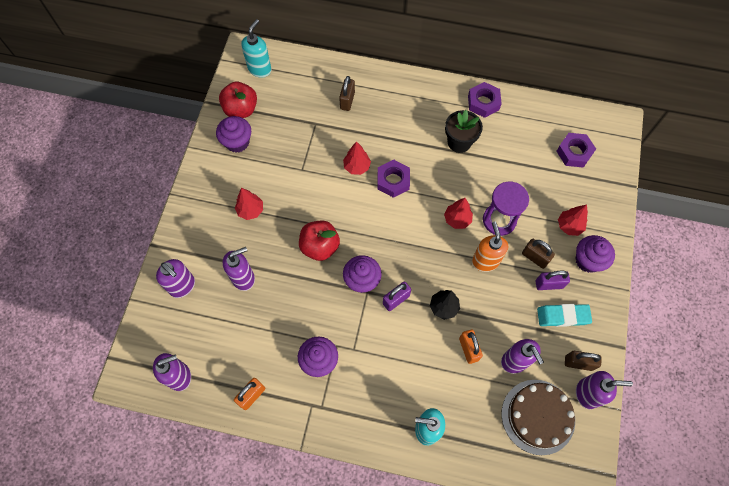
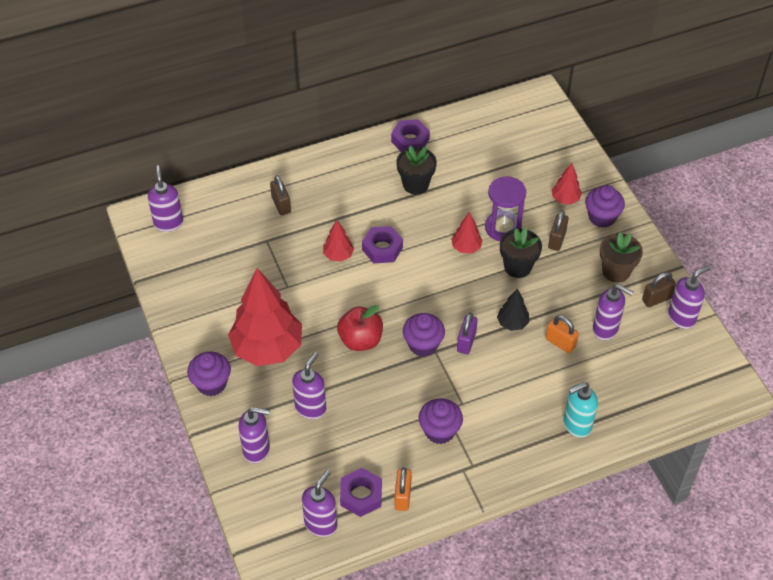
camera: 35 degrees left, 15 degrees down
(237, 142) = (202, 298): purple cupcake -> purple cupcake (211, 384)
(241, 109) = (180, 268): red apple -> none
(250, 210) = (267, 348): red tree -> red tree, size x2.23
(260, 69) = (168, 223): turquoise soap dispenser -> purple soap dispenser
(485, 261) = (517, 267): orange soap dispenser -> black flower pot
(534, 257) = (557, 240): brown padlock -> brown padlock turned 75 degrees counterclockwise
(538, 416) = (657, 358): brown cake -> none
(549, 284) = (585, 254): purple padlock -> none
(563, 316) = (616, 271): turquoise eraser -> brown flower pot
(574, 153) = (522, 139): purple nut -> purple nut (361, 495)

